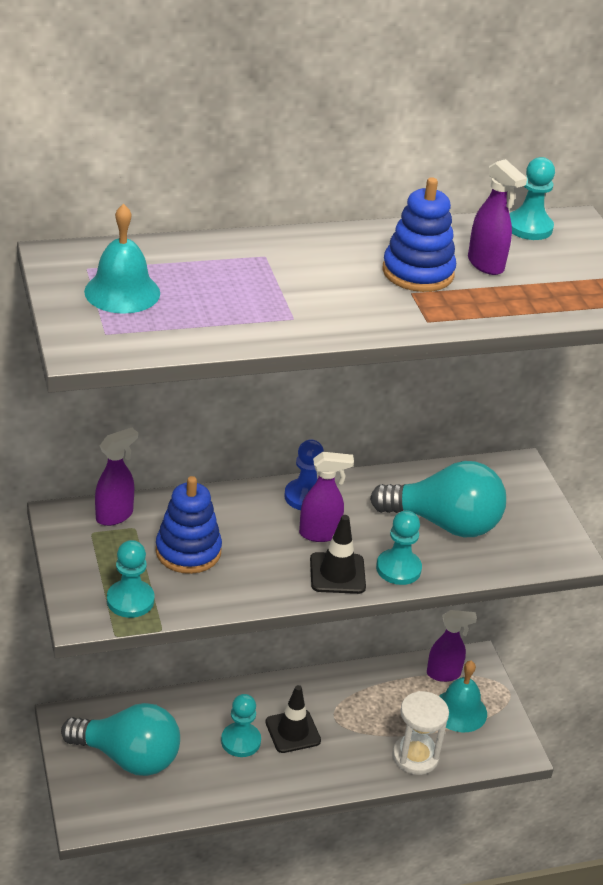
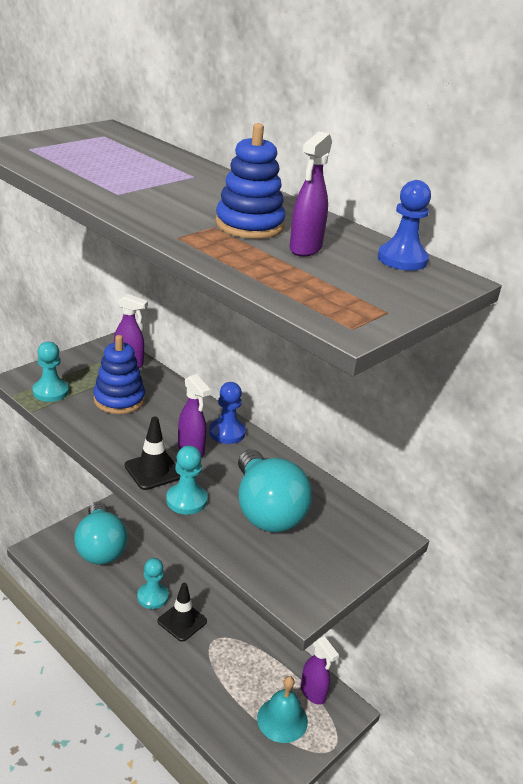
camera: 60 degrees right, 5 degrees down
(122, 292) = (85, 146): turquoise bell -> none
(415, 756) = (211, 706): white hourglass -> none
(529, 227) = (402, 259): turquoise pawn -> blue pawn

